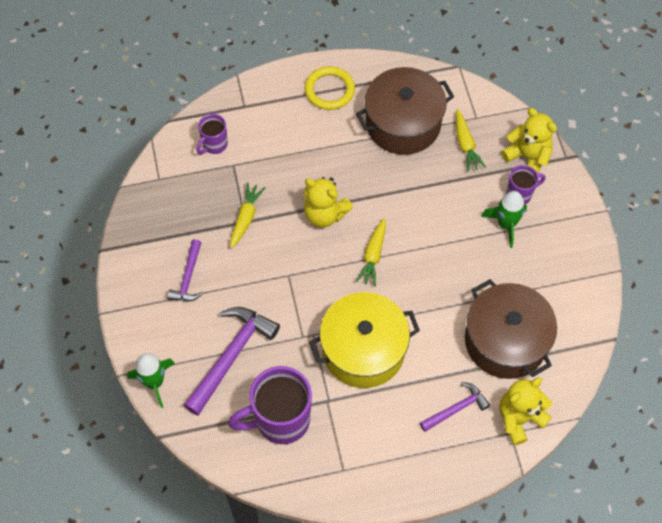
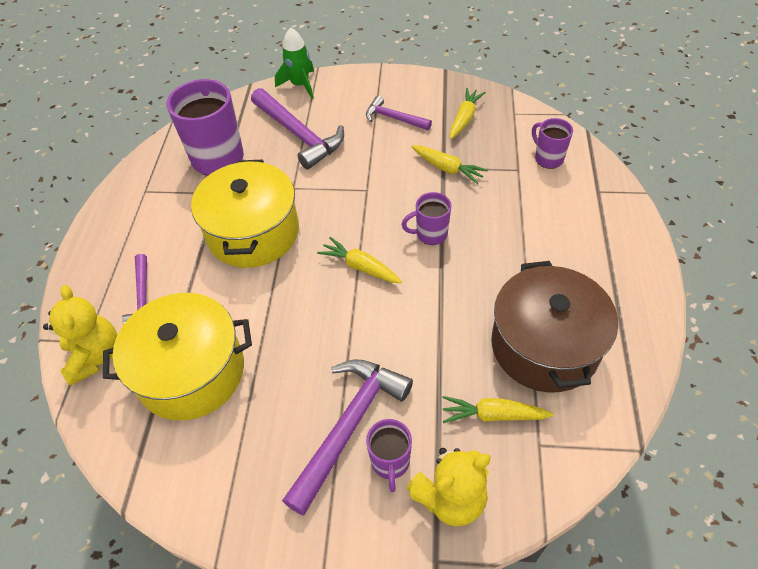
camera: 110 degrees right, 10 degrees down
(176, 217) = (464, 119): none -> yellow carrot
(325, 214) = (430, 234): yellow teddy bear -> purple mug
(329, 90) = (612, 276): yellow ring -> none
(505, 341) = (191, 372): brown pot -> yellow pot
(506, 224) = (349, 426): green rocket -> purple hammer

